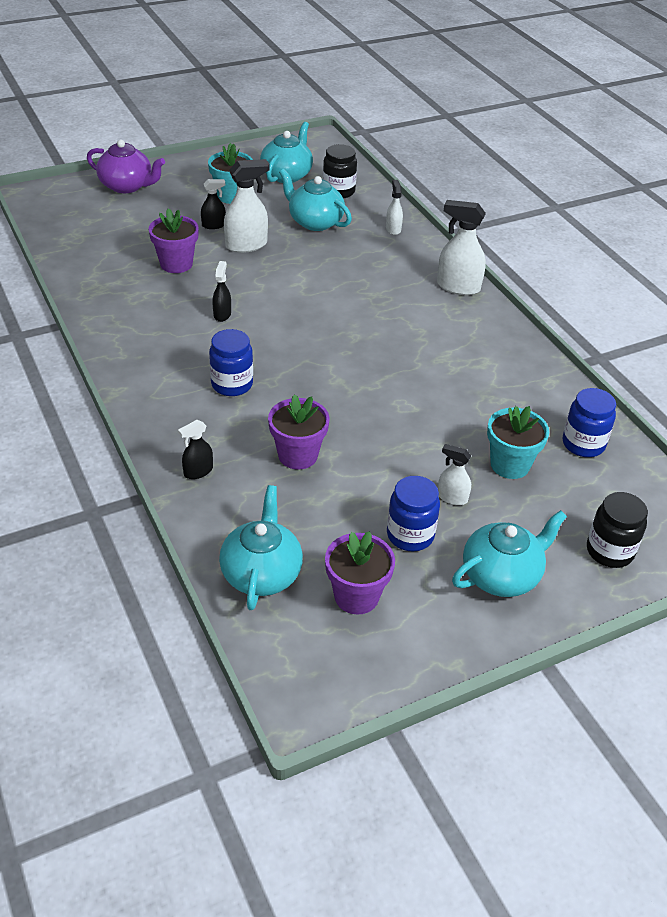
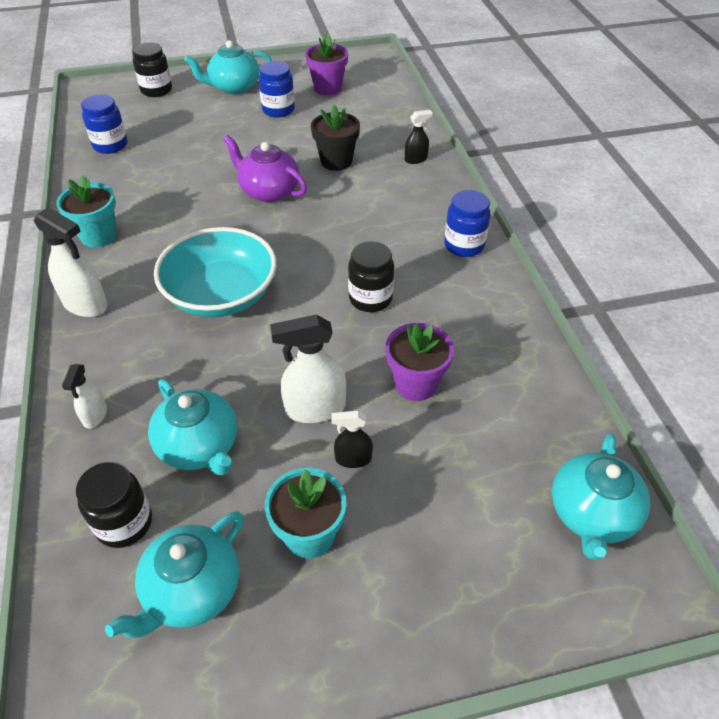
camera: 165 degrees left, 5 degrees up
(127, 186) = (490, 594): purple teapot -> purple teapot (268, 191)
(222, 314) = (370, 298): black spray bottle -> black jar
(232, 384) = (376, 221): blue jar -> blue jar (464, 245)
(261, 573) = (382, 103): turquoise teapot -> turquoise teapot (591, 514)
(298, 455) = (336, 161): purple flower pot -> black flower pot
(352, 304) = (221, 295): none -> turquoise bowl
(452, 497) = (236, 125): white spray bottle -> none
(510, 465) = (179, 139): turquoise flower pot -> turquoise flower pot (98, 236)

